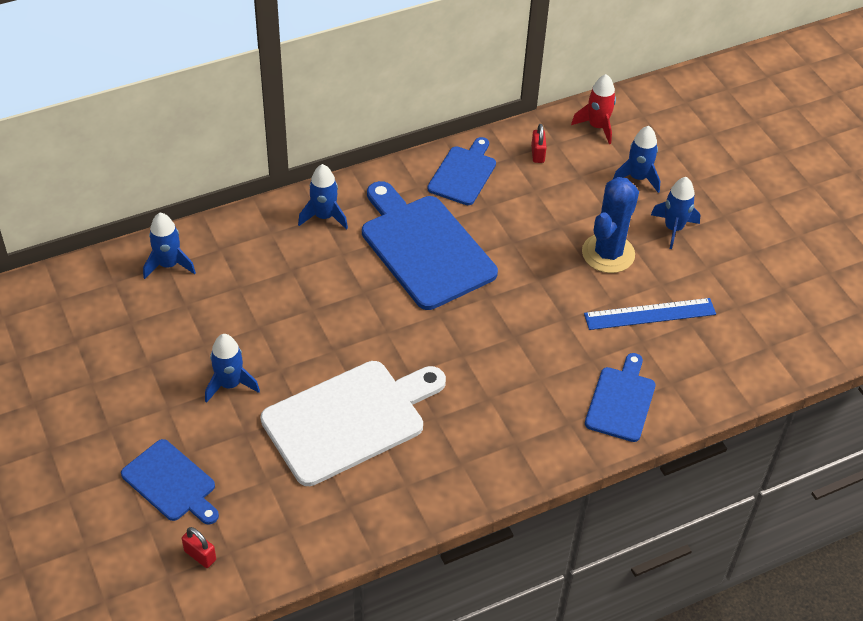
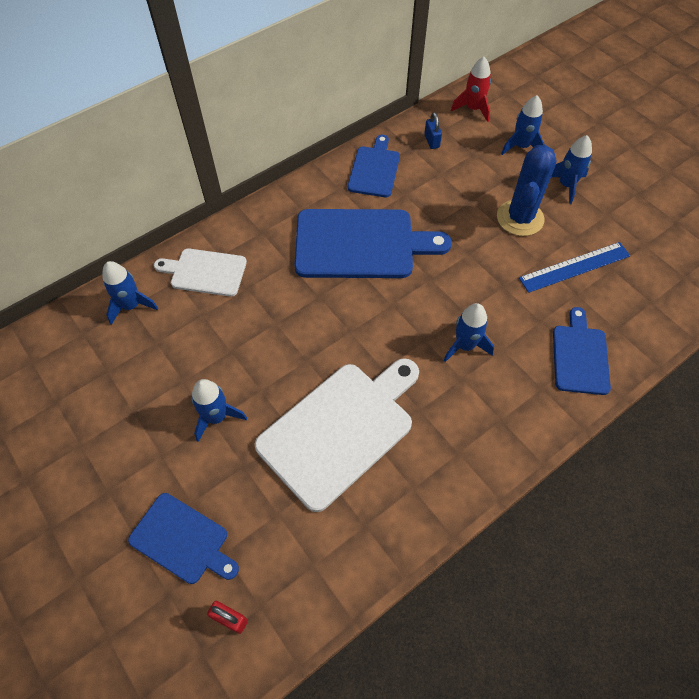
camera: 10 degrees left, 10 degrees up
(252, 246) = (205, 272): none -> white cutting board
(324, 216) = (264, 231): blue rocket -> blue rocket (465, 345)
(424, 248) = (360, 244): blue cutting board -> blue cutting board turned 135 degrees clockwise
(537, 154) = (431, 141): red padlock -> blue padlock

